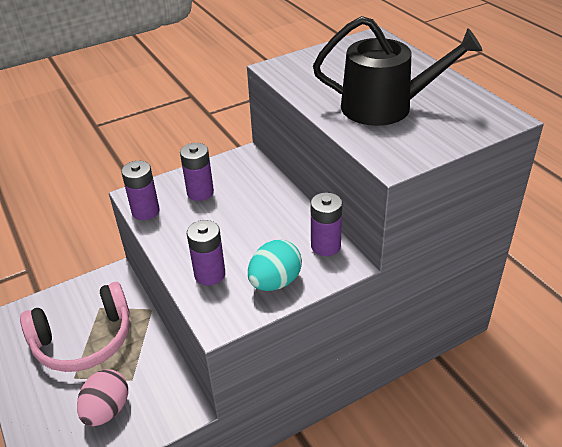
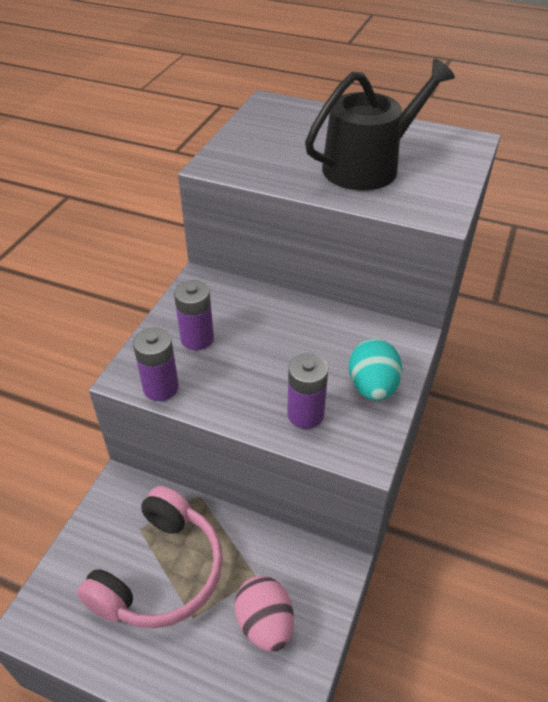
camera: 40 degrees left, 5 degrees up
(325, 246) = (375, 330): purple battery -> none

